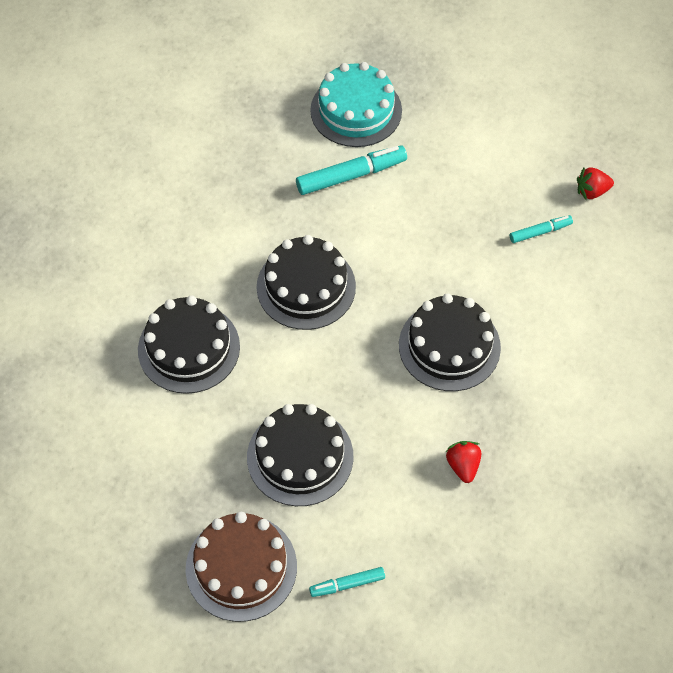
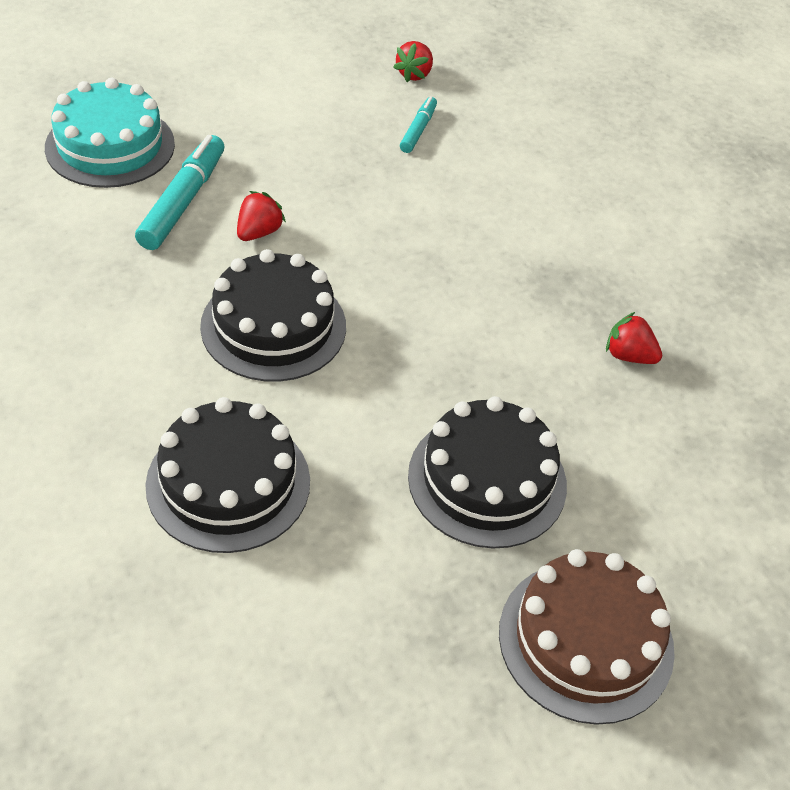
camera: 55 degrees left, 10 degrees down
(347, 584) = (694, 550): turquoise marker -> none
(366, 226) = (259, 232): none -> red strawberry
(449, 346) = (475, 271): black cake -> none

